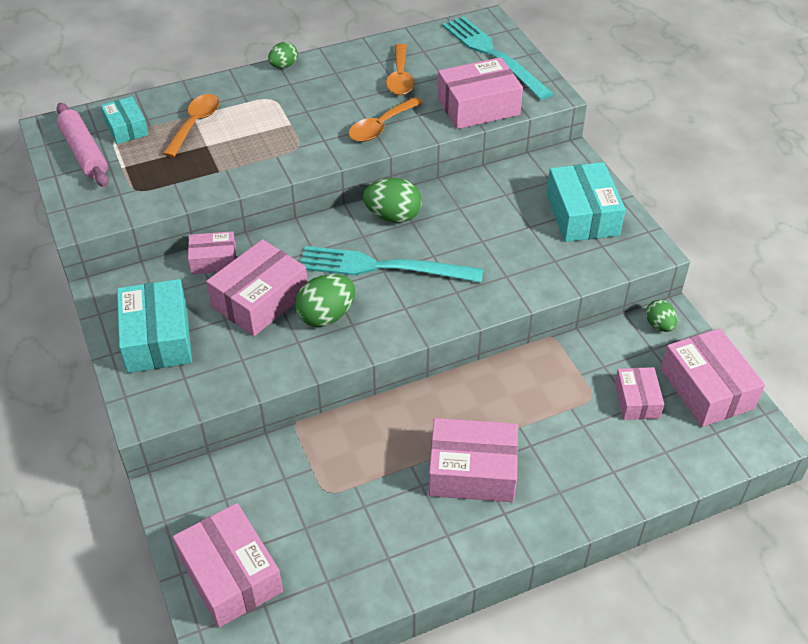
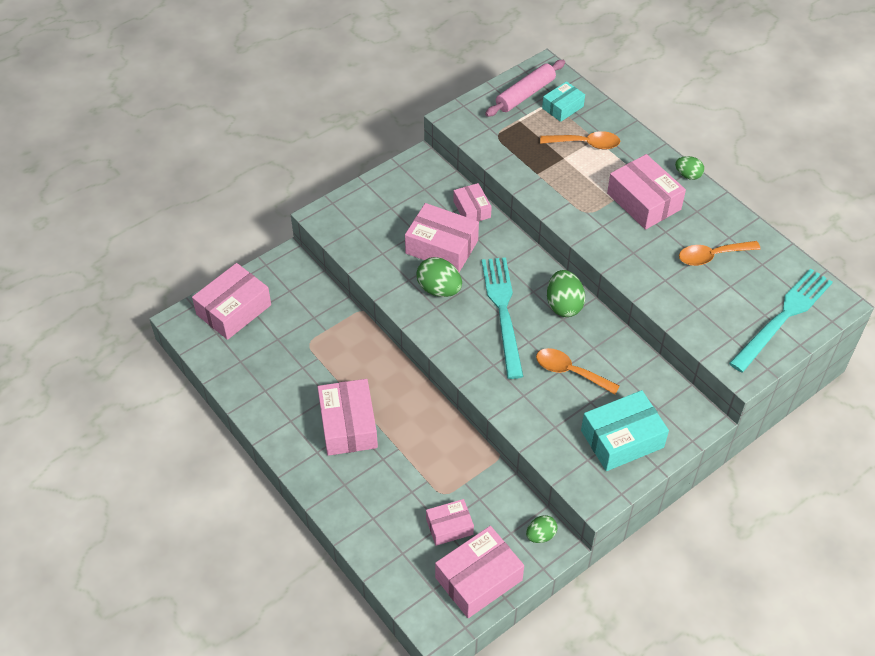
camera: 75 degrees right, 5 degrees up
(158, 338) = (387, 202): turquoise box -> none
(381, 126) = (637, 258): orange spoon -> orange spoon (570, 372)
(478, 106) = (697, 320): pink box -> pink box (643, 201)

